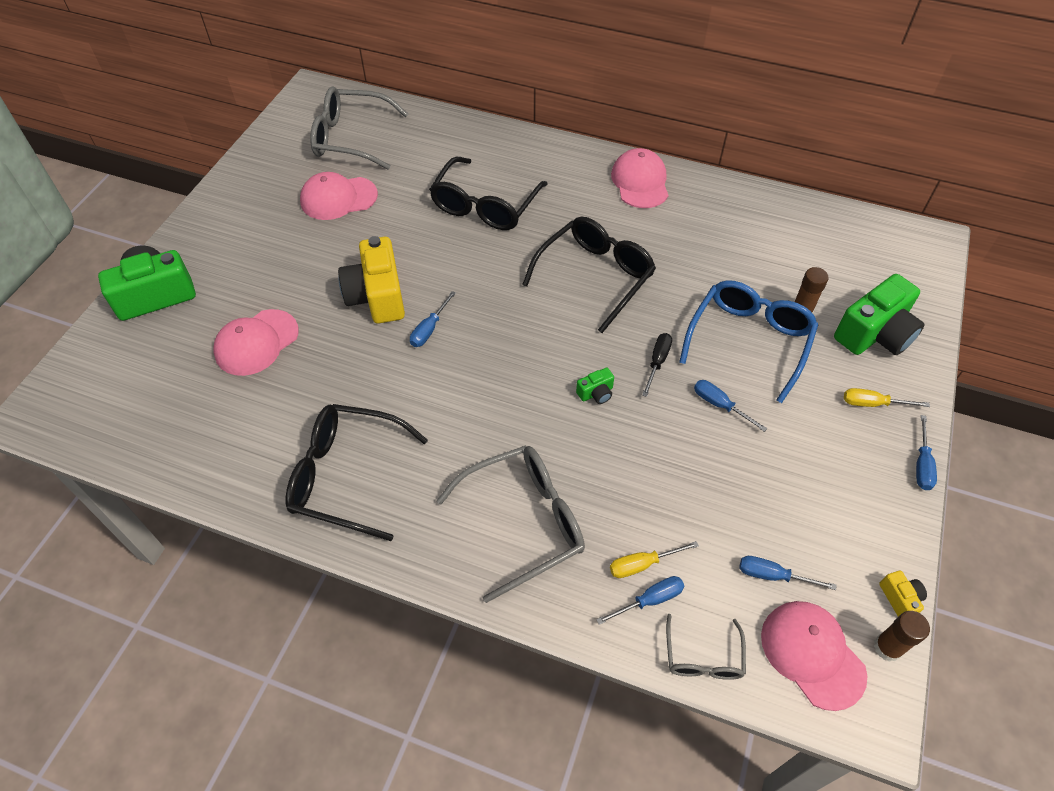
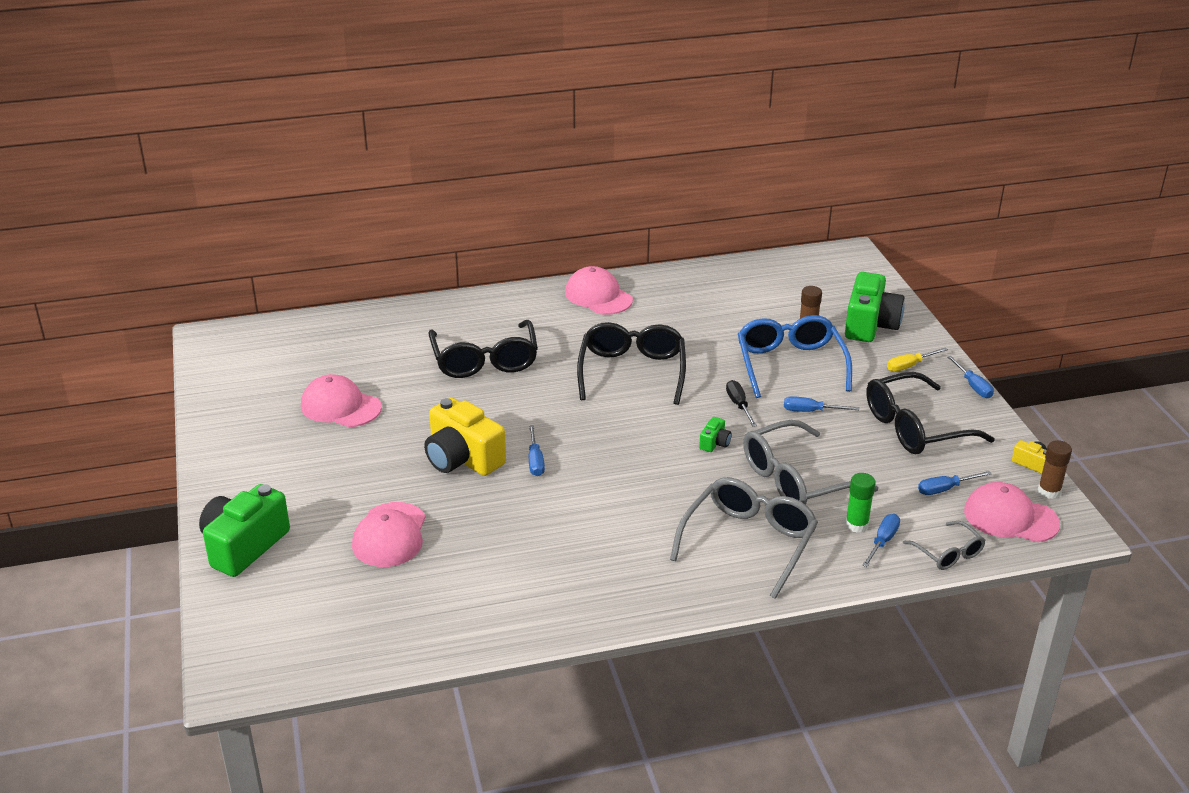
camera: 35 degrees left, 20 degrees down
(338, 198) = (340, 406): pink cap -> pink cap turned 75 degrees clockwise
(346, 476) = (578, 582): black glasses -> black glasses (914, 428)
(350, 138) = (297, 359): grey glasses -> grey glasses (795, 480)
(642, 564) = (856, 525): yellow screwdriver -> green glue stick

